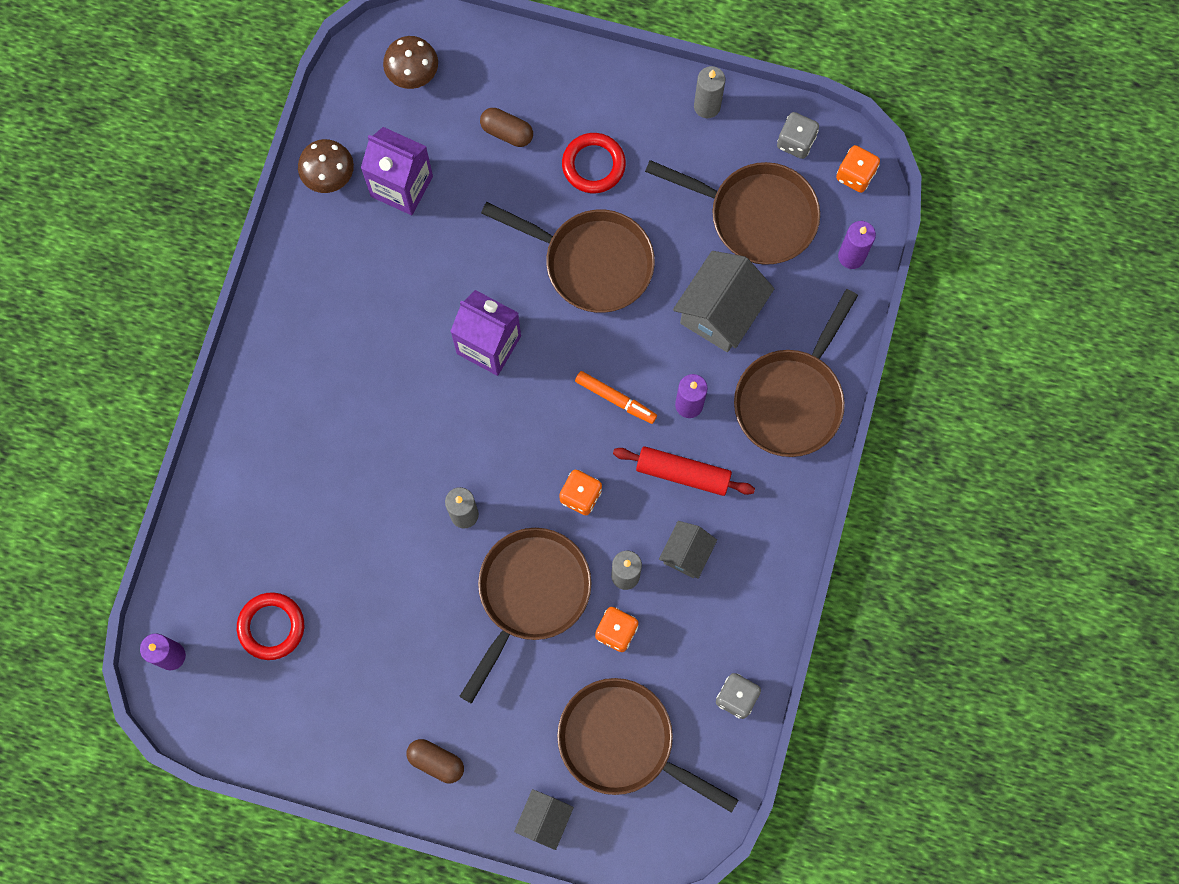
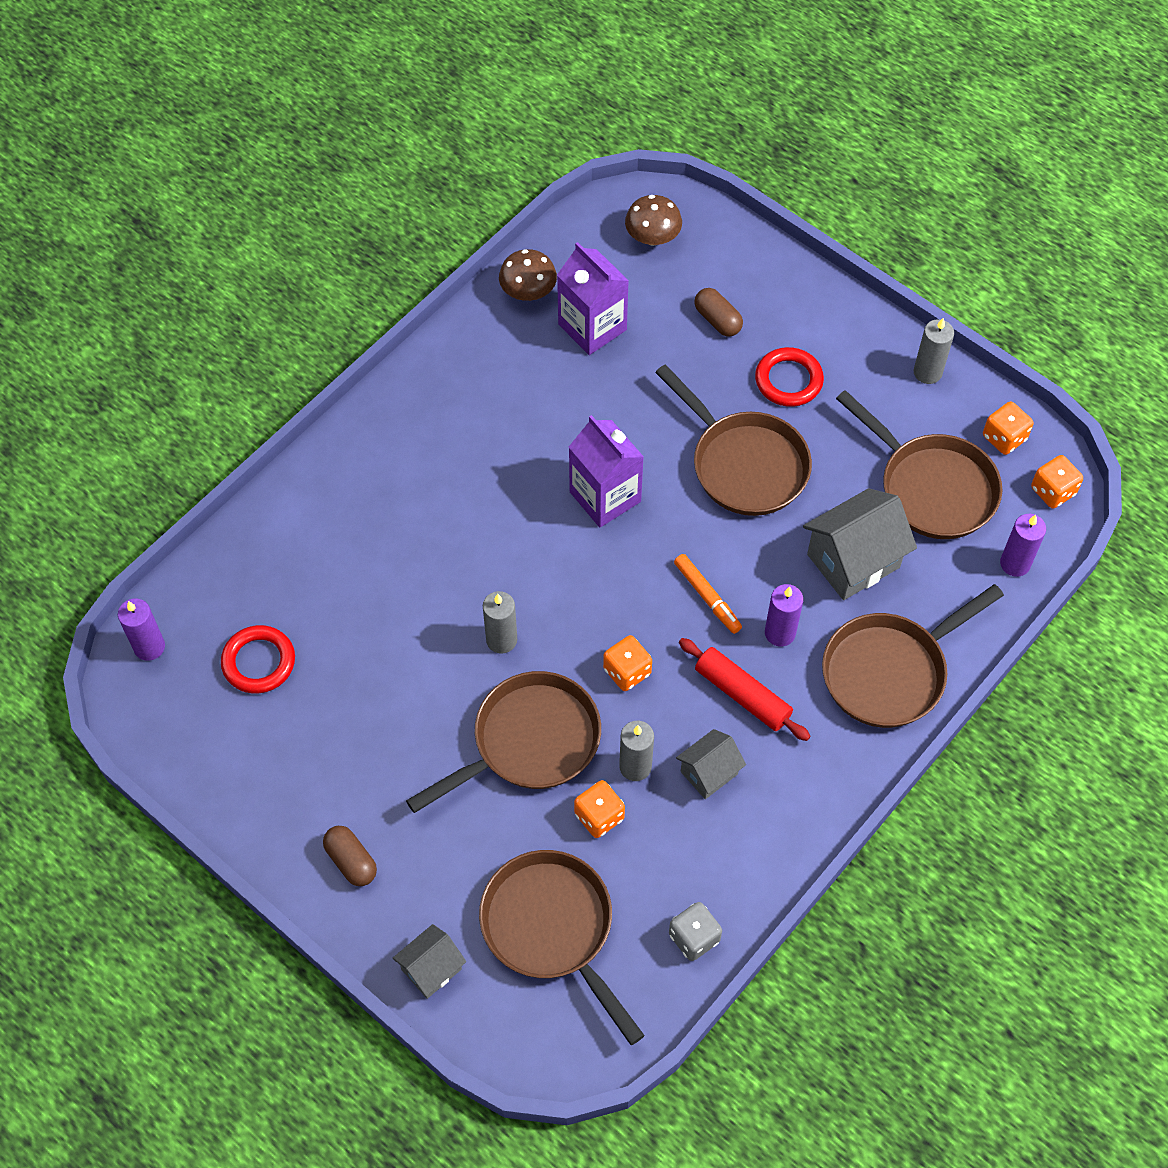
camera: 25 degrees right, 15 degrees down
(796, 142) = (1004, 438): grey dice -> orange dice

